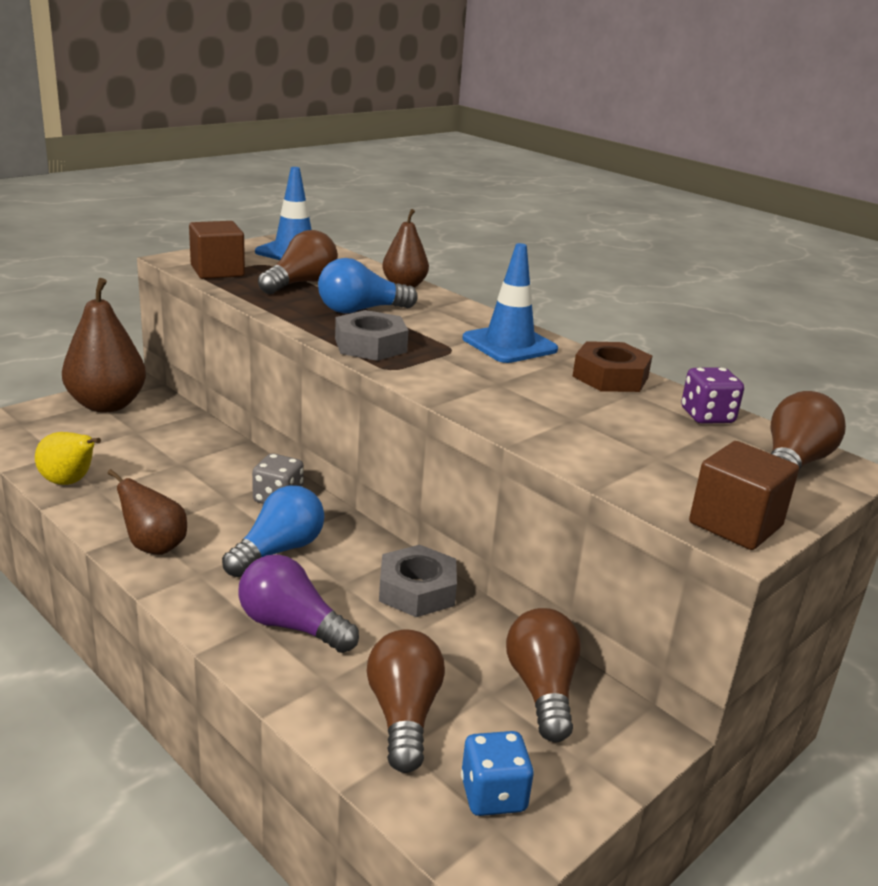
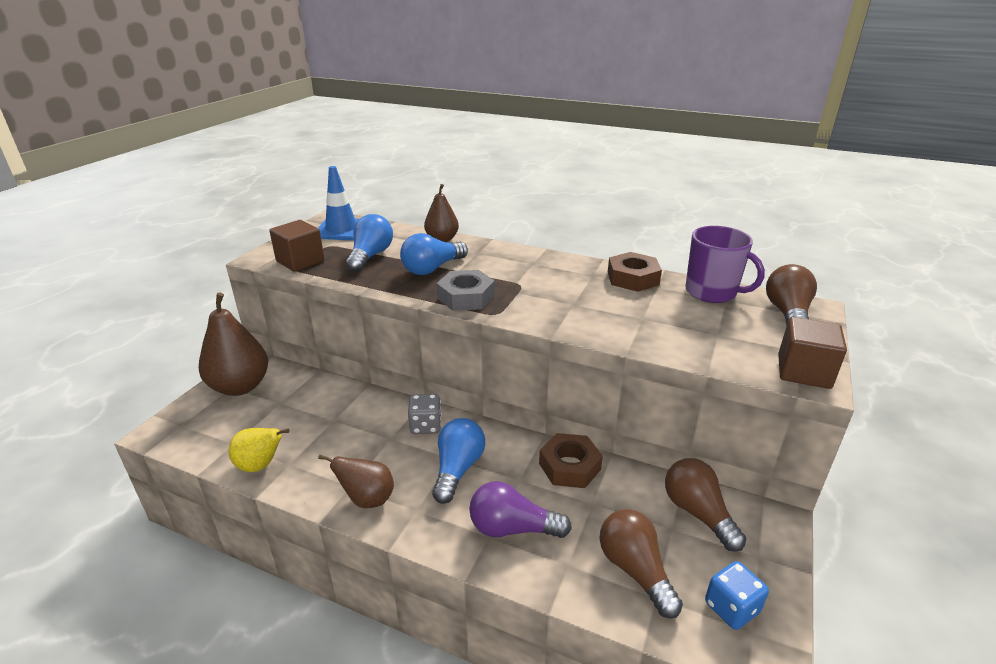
camera: 20 degrees left, 5 degrees up
(301, 283) = (370, 256): brown light bulb -> blue light bulb
(417, 590) = (569, 466): grey nut -> brown nut
(509, 344) = (551, 270): blue traffic cone -> none
(707, 416) = (712, 292): purple dice -> purple mug

